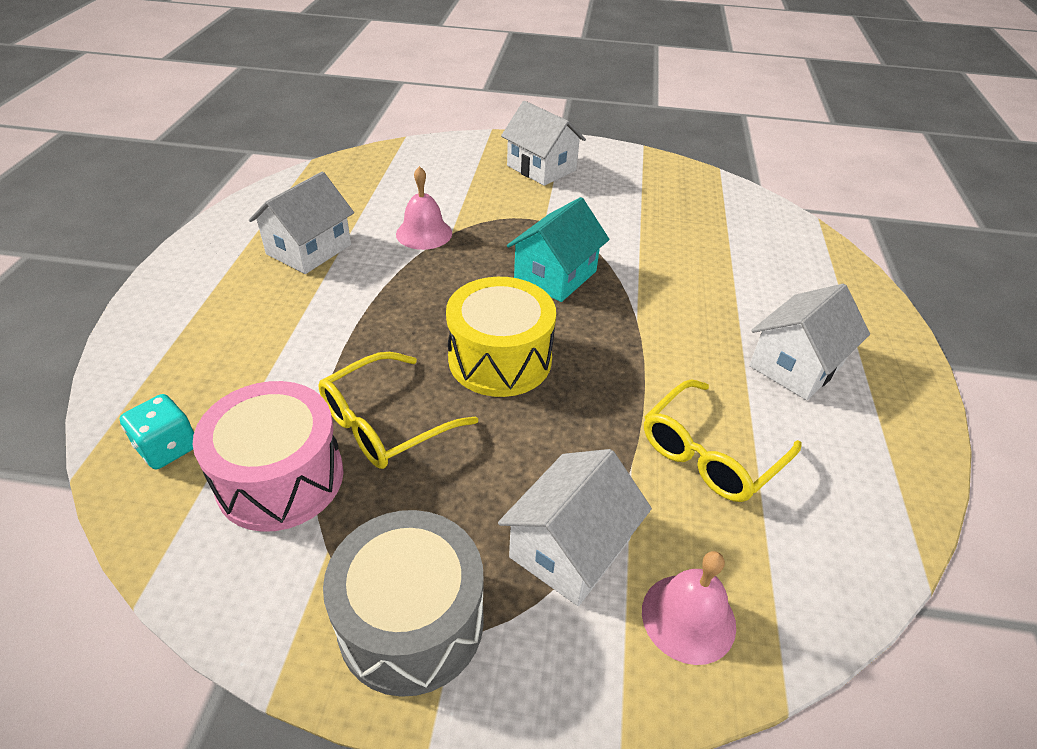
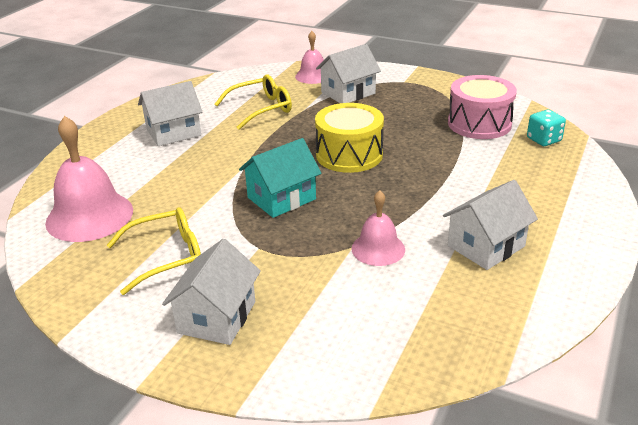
camera: 160 degrees left, 10 degrees down
(385, 423) = (425, 136): yellow glasses -> yellow glasses (166, 257)
(411, 622) = (419, 85): grey drum -> none
(541, 168) = (217, 317): white house -> white house turned 45 degrees clockwise
(743, 229) = (89, 216): none -> pink bell

